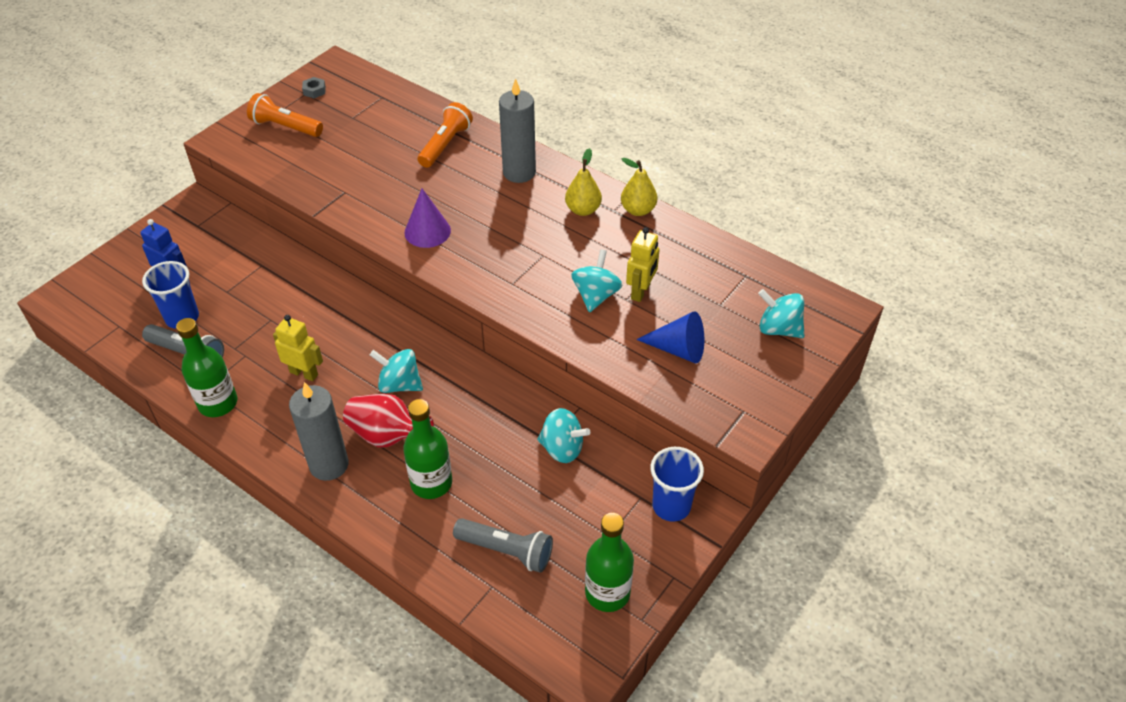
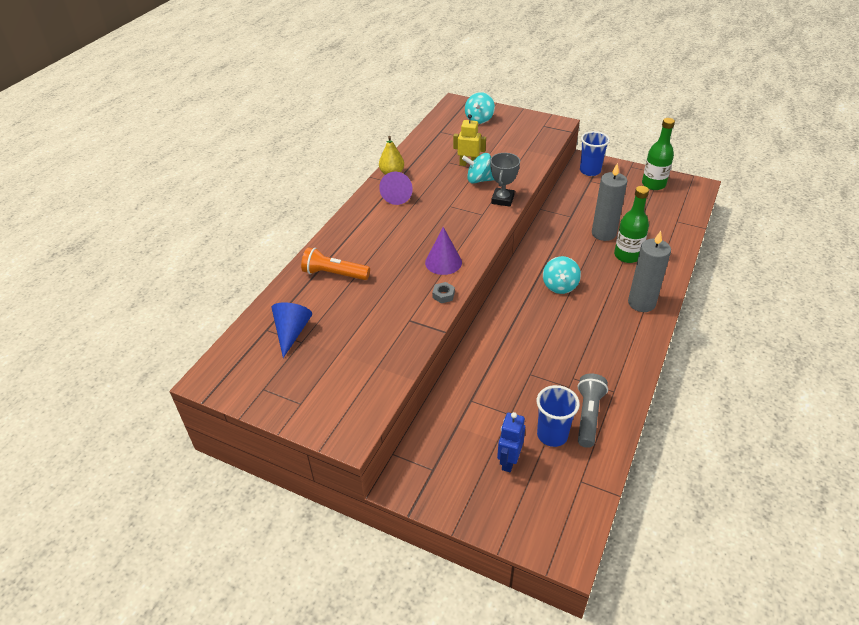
camera: 100 degrees left, 5 degrees down
(218, 403) = (625, 378): green bottle -> none
(285, 127) = (322, 387): orange flashlight -> none
(304, 373) = (573, 337): yellow robot -> none
(314, 91) = (258, 382): grey nut -> grey nut (443, 295)
(388, 436) = (604, 281): red vase -> none
(506, 550) = (652, 220): grey flashlight -> none
(519, 172) = (363, 229): grey candle -> grey candle (603, 233)
(538, 311) = (502, 199): none -> grey trophy
(562, 448) = (573, 210): turquoise spinning top -> none
(583, 210) = (398, 195): yellow pear -> purple cone
(678, 349) = (510, 148): blue cone -> blue cone (292, 332)

